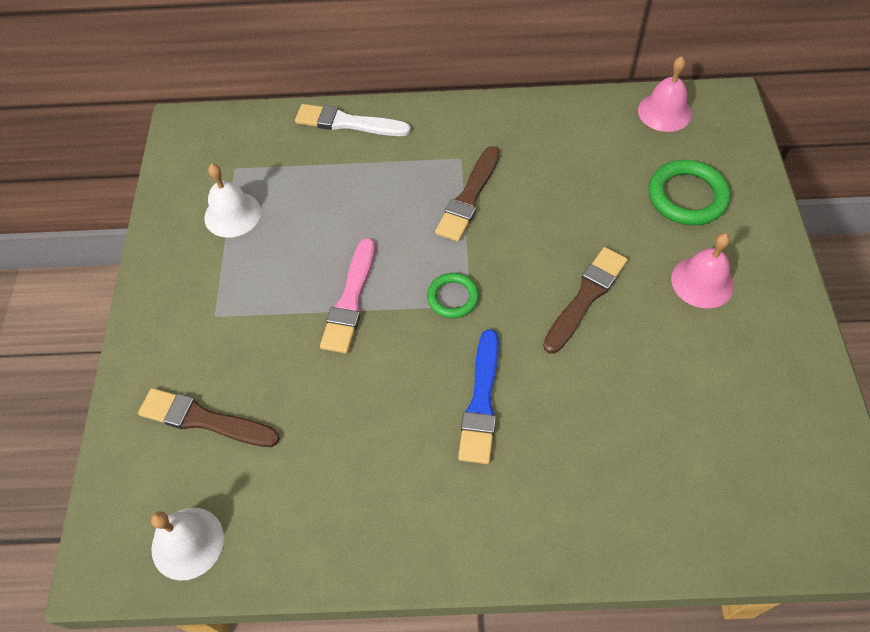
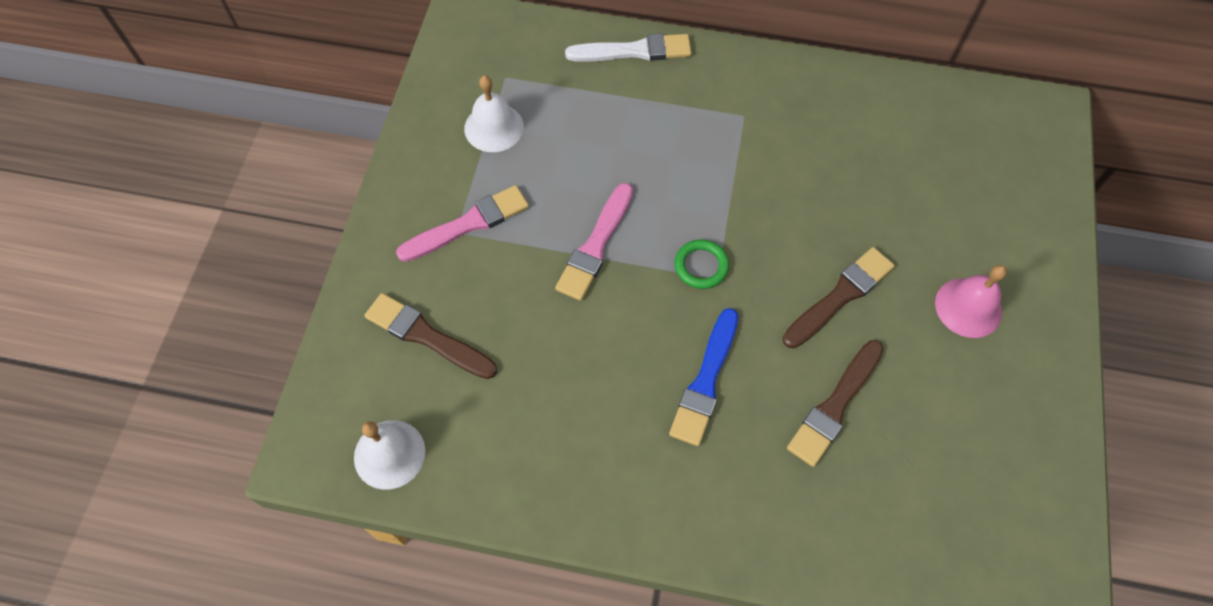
camera: 10 degrees right, 5 degrees up
(224, 306) = (467, 224): none -> pink brush
(348, 123) = (633, 51): white brush -> white brush turned 150 degrees clockwise
(469, 197) = (742, 161): brown brush -> brown brush (835, 405)
(664, 112) = (978, 109): pink bell -> none
(687, 196) = (977, 210): green ring -> none

